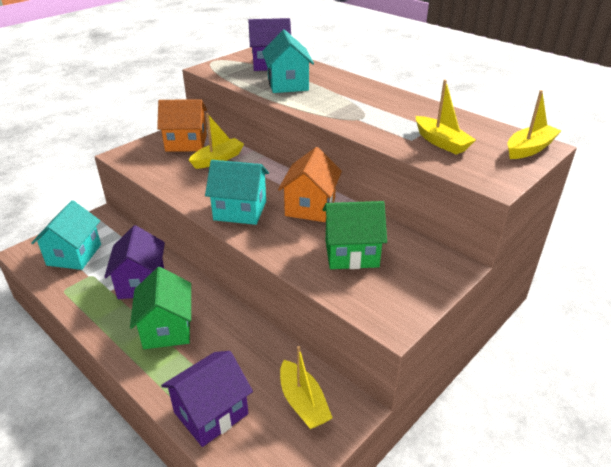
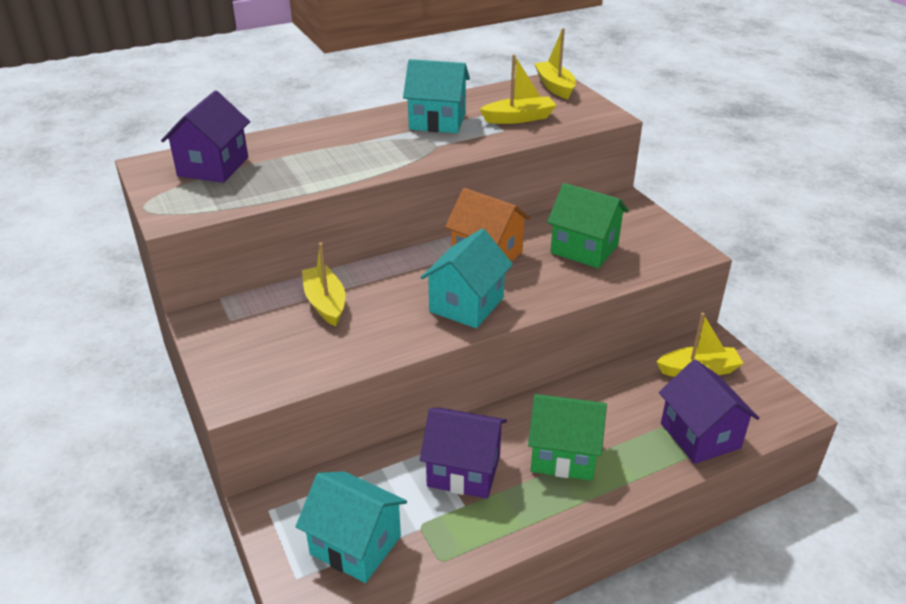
camera: 70 degrees left, 0 degrees up
(186, 143) = (250, 325): orange house -> none
(287, 84) = (297, 167): turquoise house -> turquoise house (437, 121)
(351, 253) = (584, 249): green house -> green house turned 75 degrees counterclockwise

